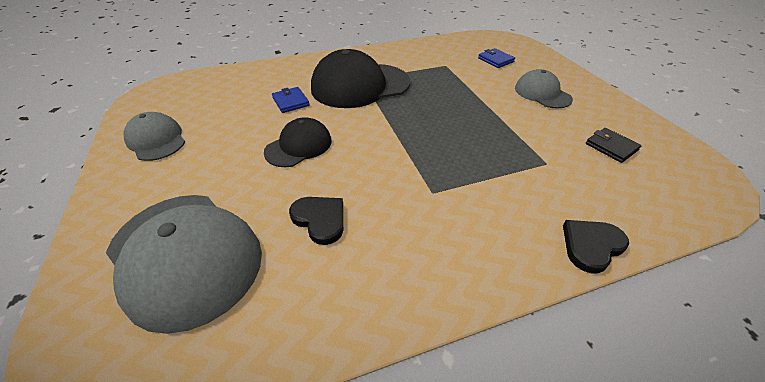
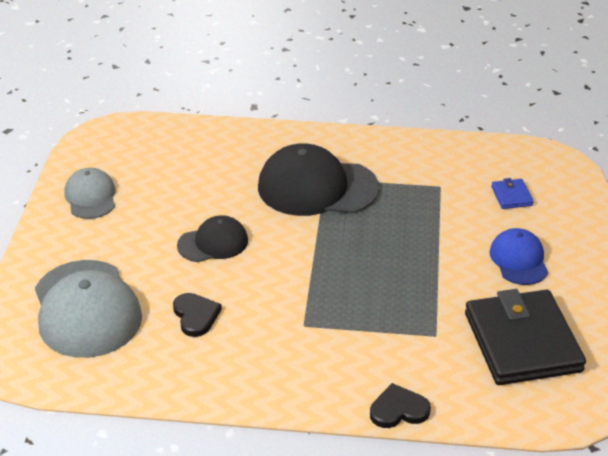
camera: 25 degrees right, 5 degrees down
(291, 102) = (231, 188): blue wallet -> none
(542, 93) = (519, 260): grey cap -> blue cap
(611, 147) = (522, 342): black wallet -> black wallet, size x2.42

